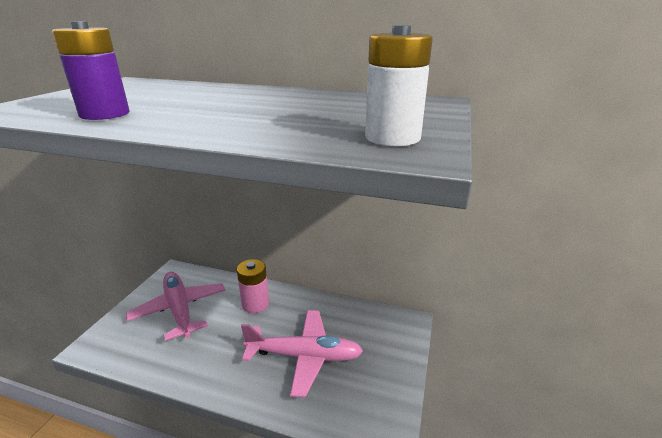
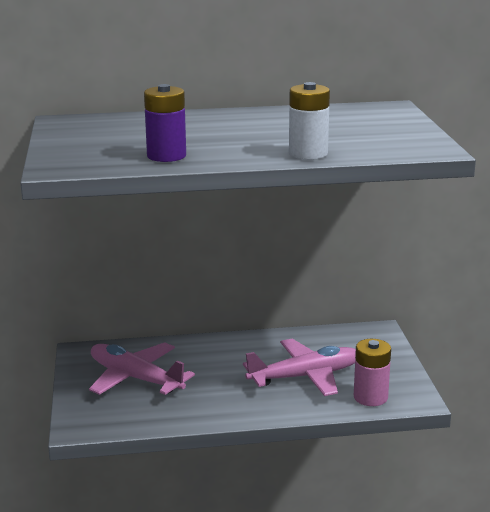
camera: 25 degrees left, 5 degrees down
(255, 304) = (214, 354): pink battery -> pink battery (370, 397)
(392, 138) = (406, 142): white battery -> white battery (308, 153)

